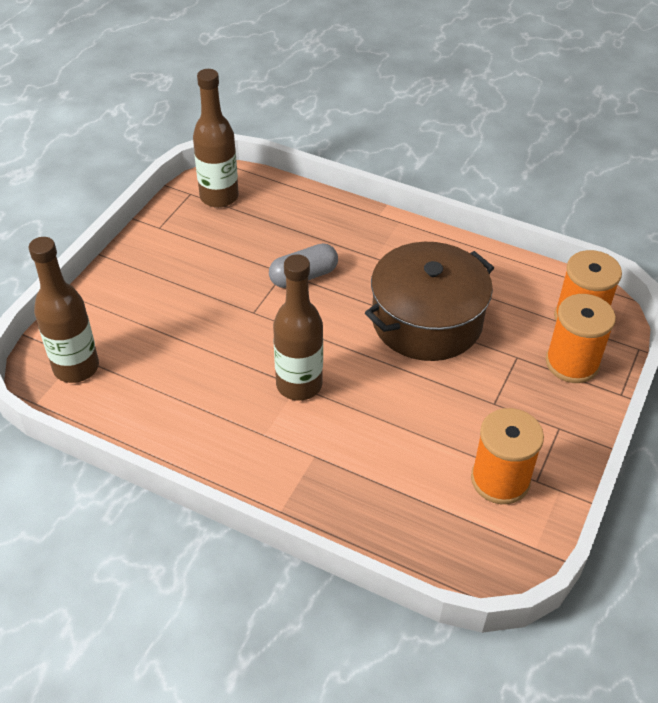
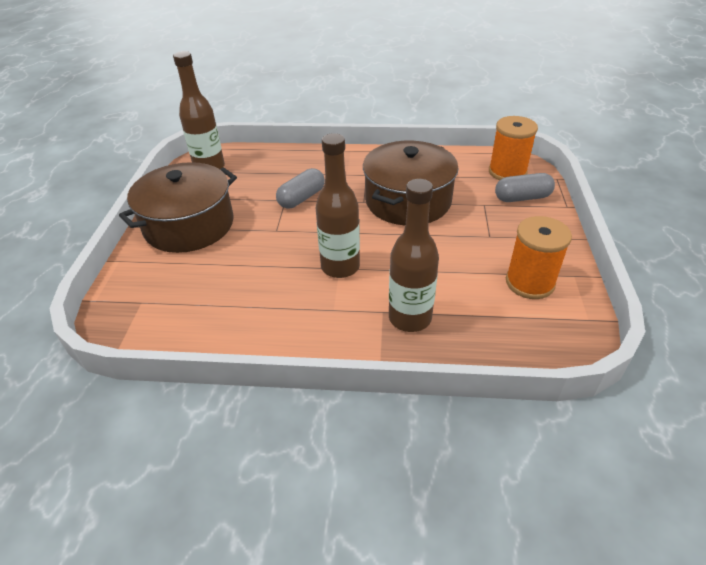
camera: 20 degrees left, 5 degrees down
(76, 367) = (144, 310): brown bottle -> brown bottle (410, 318)
(163, 273) = (189, 225): none -> brown pot
(572, 363) = (522, 198): orange spool -> grey capsule

